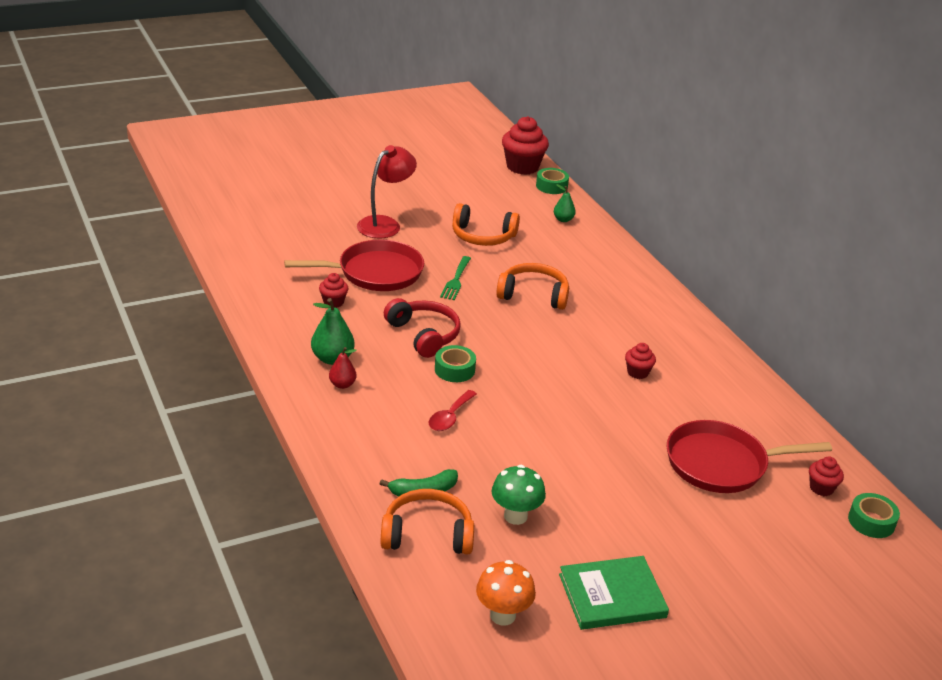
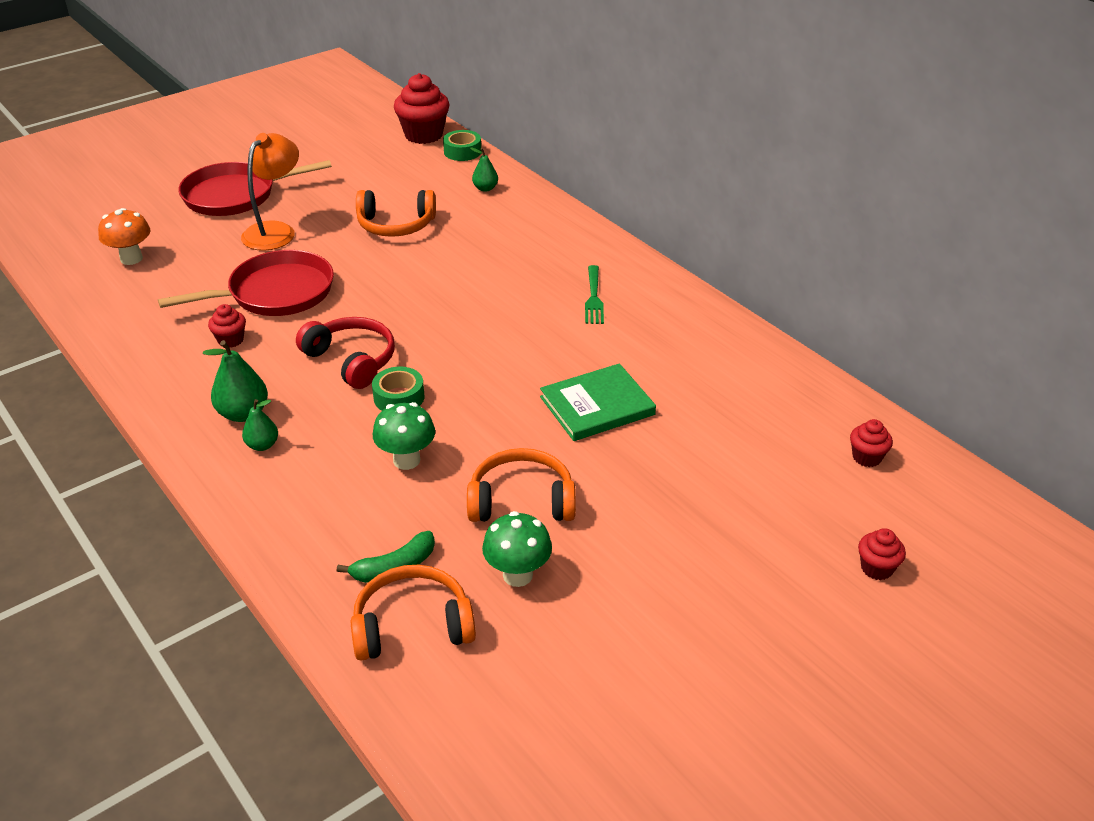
camera: 10 degrees left, 5 degrees up
(342, 384) = (262, 445): red pear -> green pear
(385, 224) = (275, 231): red lamp -> orange lamp
(450, 417) = (406, 460): red spoon -> green mushroom
(456, 280) = (376, 284): green fork -> green fork (594, 298)
(502, 615) = (533, 717): orange mushroom -> orange mushroom (131, 259)
(533, 295) = (472, 285): orange headphones -> orange headphones (521, 500)
(612, 596) = (662, 656): green book -> green book (597, 406)
(637, 372) = (618, 357): red cupcake -> red cupcake (876, 568)
(721, 464) = (745, 451): red pan -> red pan (235, 195)
(871, 521) = (935, 487): green tape -> none

